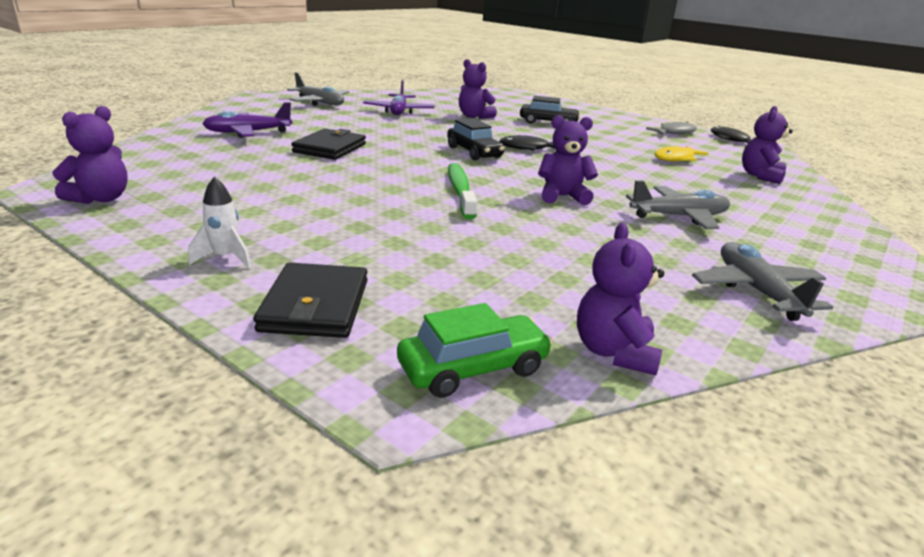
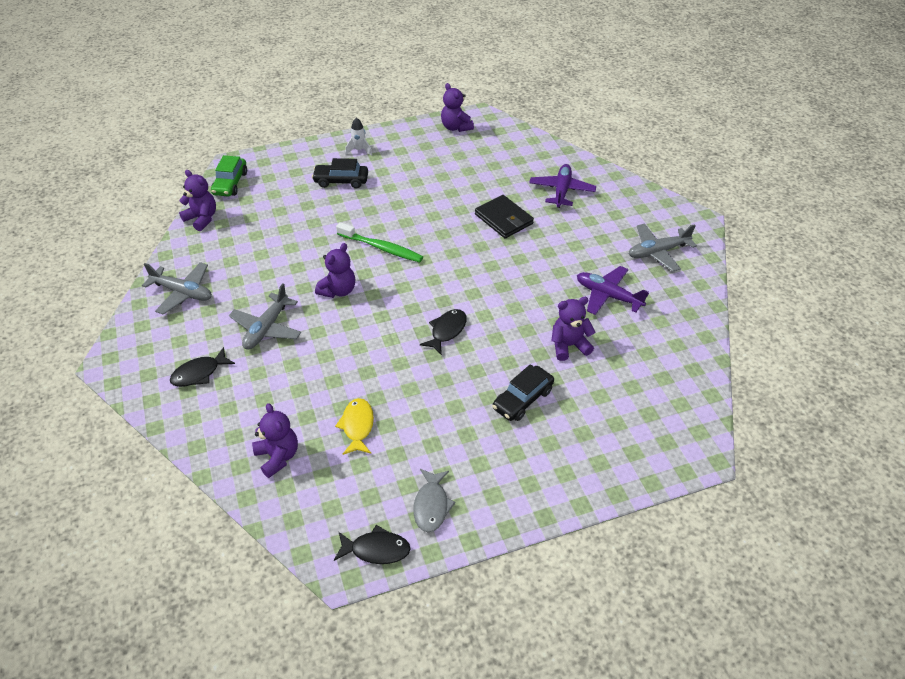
camera: 125 degrees right, 20 degrees up
(315, 305) = (301, 162): black wallet -> none
(474, 152) = (453, 290): black car -> black car (341, 181)
(796, 231) = (199, 373): none -> black fish

